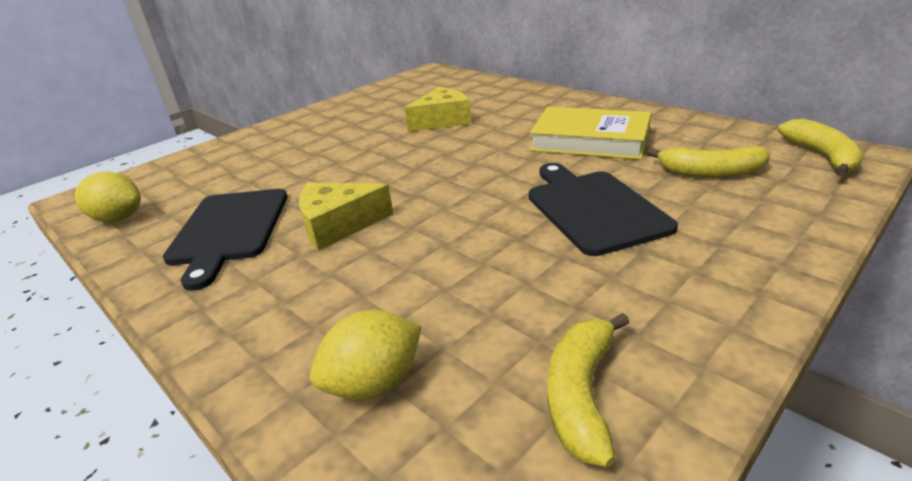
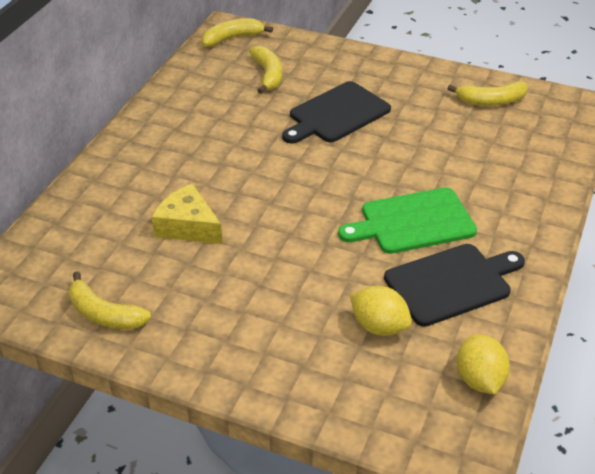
camera: 115 degrees left, 10 degrees up
(338, 225) = (412, 222): yellow cheese -> green cutting board
(374, 383) = (528, 156): yellow lemon -> yellow lemon (379, 326)
(377, 96) = (104, 314): none -> yellow banana
(590, 140) = (223, 127): yellow book -> none

